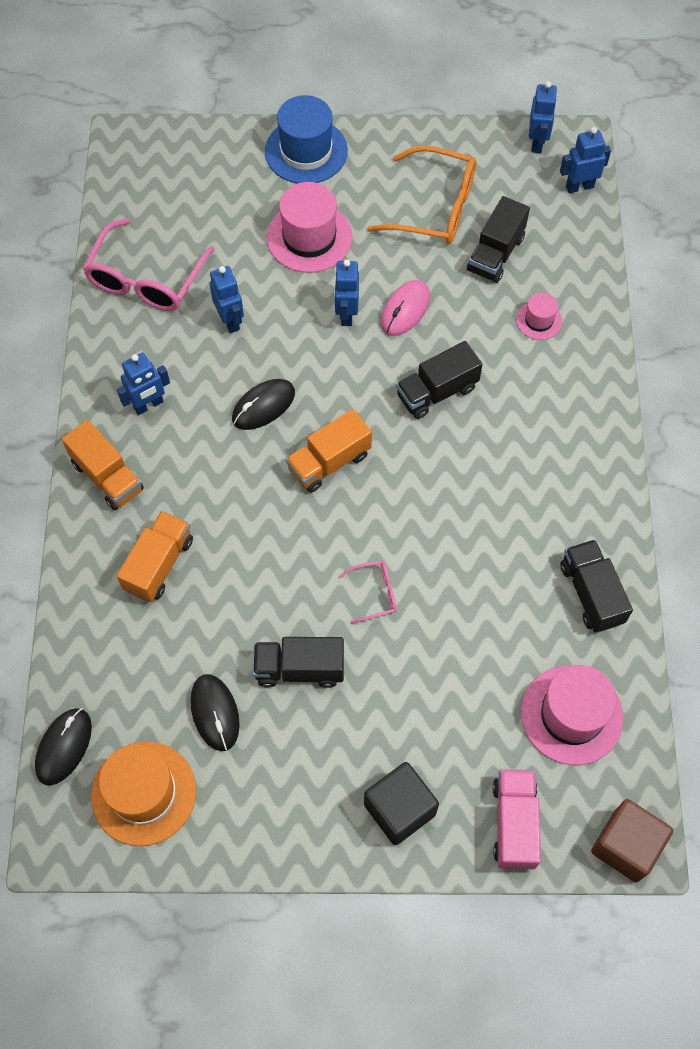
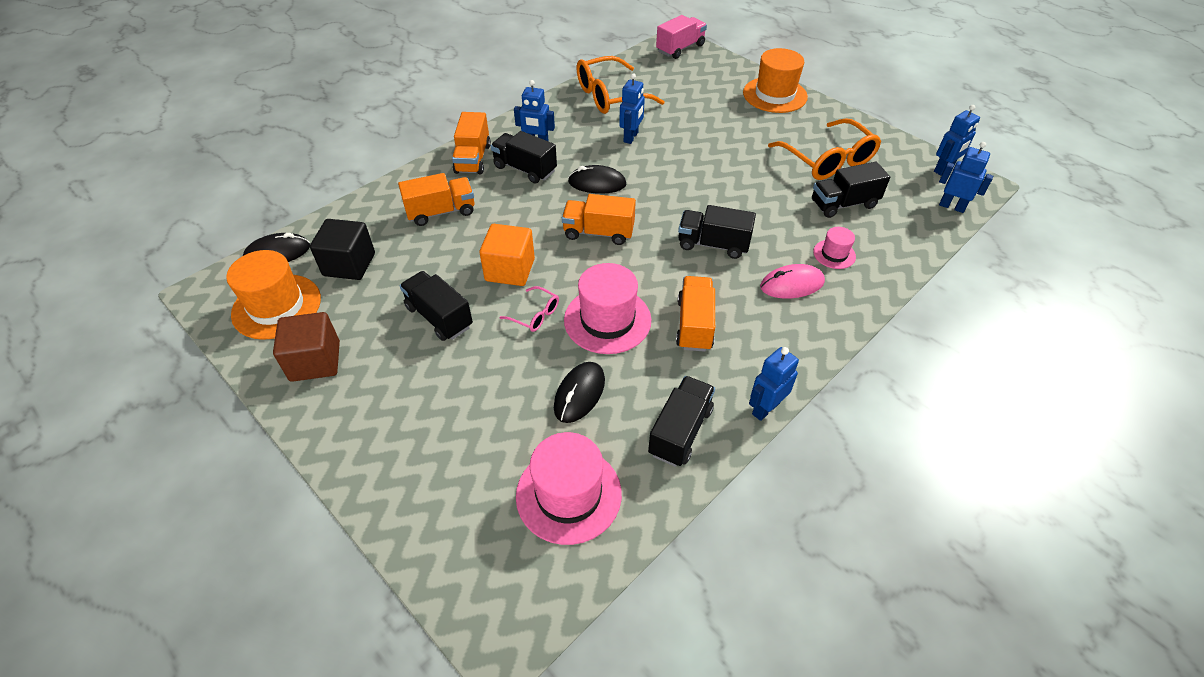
camera: 45 degrees right, 15 degrees down
(146, 280) = (609, 96): pink glasses -> orange glasses
(175, 446) = (525, 169): none -> black truck
(215, 713) = (365, 300): black mouse -> black mouse (579, 394)
(300, 569) = (510, 270): none -> orange cube
(306, 151) = (774, 95): blue hat -> orange hat
(309, 237) = (727, 130): pink hat -> pink hat (607, 320)
(346, 314) = (703, 174): blue robot -> blue robot (765, 408)
(399, 809) = (384, 443): black cube -> black cube (349, 264)
(405, 310) = (744, 194): pink mouse -> pink mouse (791, 284)
(505, 489) = (694, 325): none -> orange truck
(514, 823) = (439, 525): pink truck -> pink truck (680, 48)
(626, 846) = (493, 624): brown cube -> brown cube (315, 361)

